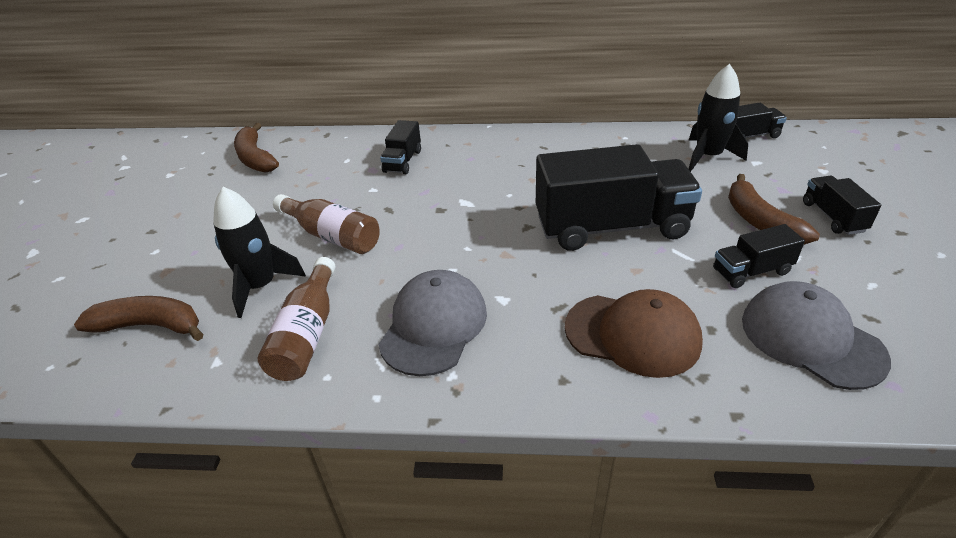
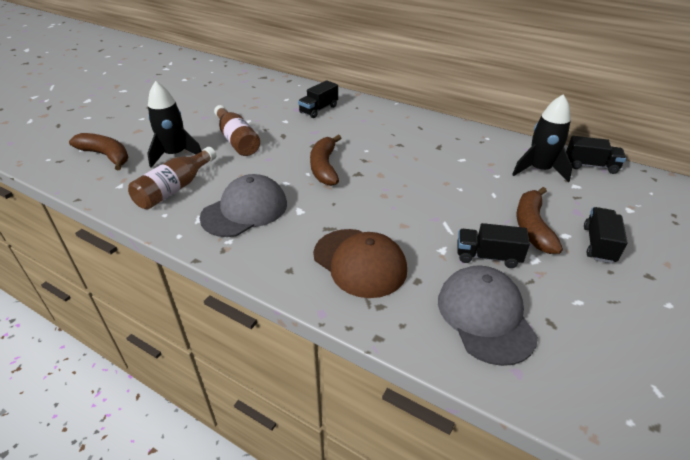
camera: 25 degrees right, 0 degrees up
(255, 158) = (236, 83): brown banana -> brown banana (324, 167)
(611, 227) = (414, 193): black truck -> none

